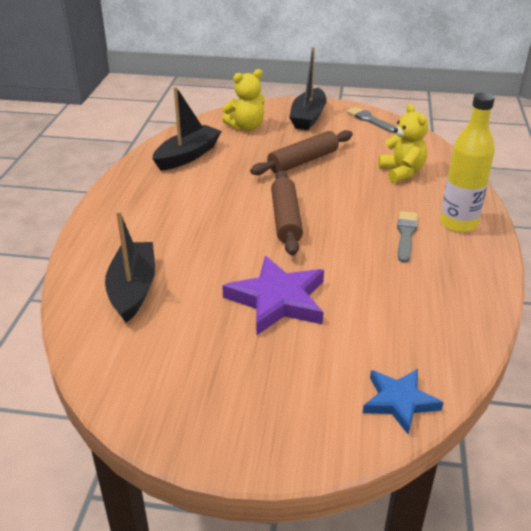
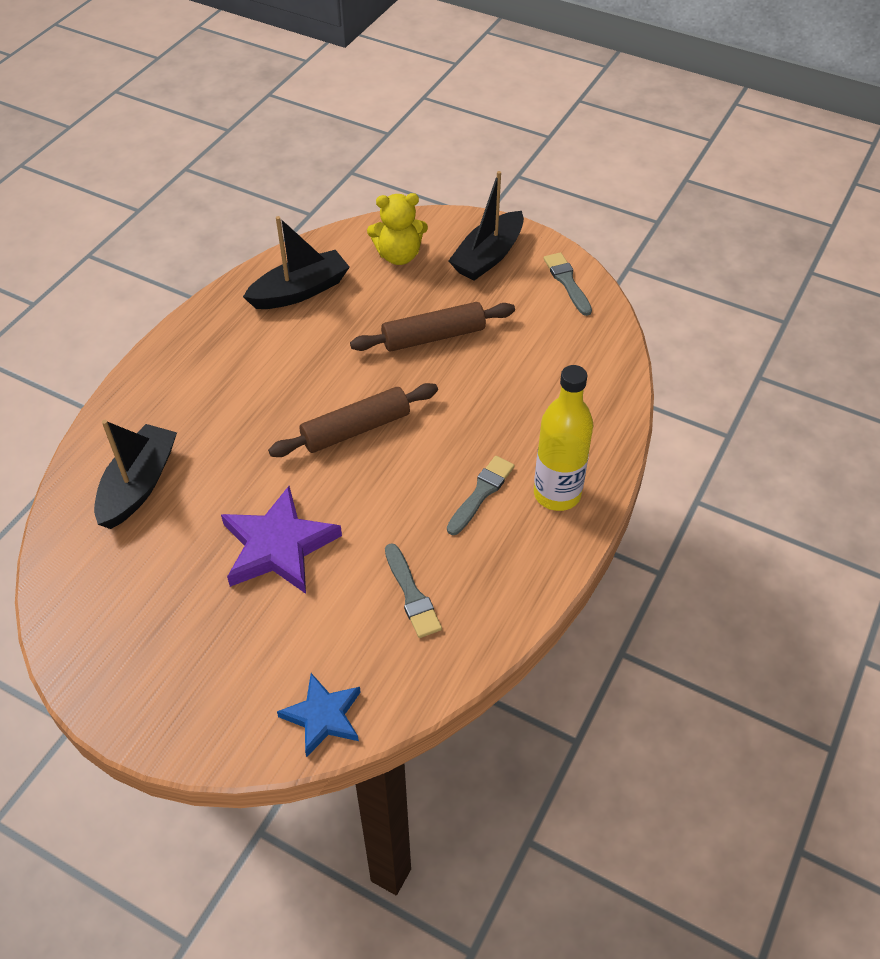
camera: 20 degrees right, 15 degrees up
(286, 219) = (356, 429): brown rolling pin -> brown rolling pin turned 45 degrees clockwise
(402, 172) = (545, 388): yellow teddy bear -> none
(405, 304) = (412, 595): none -> grey brush

